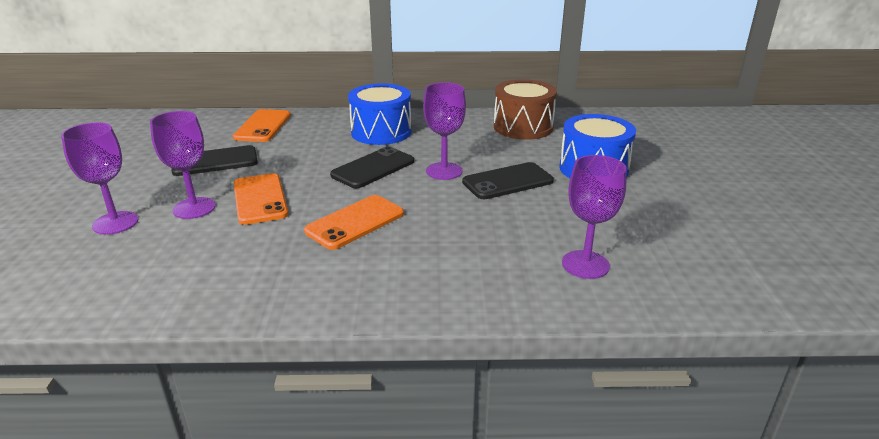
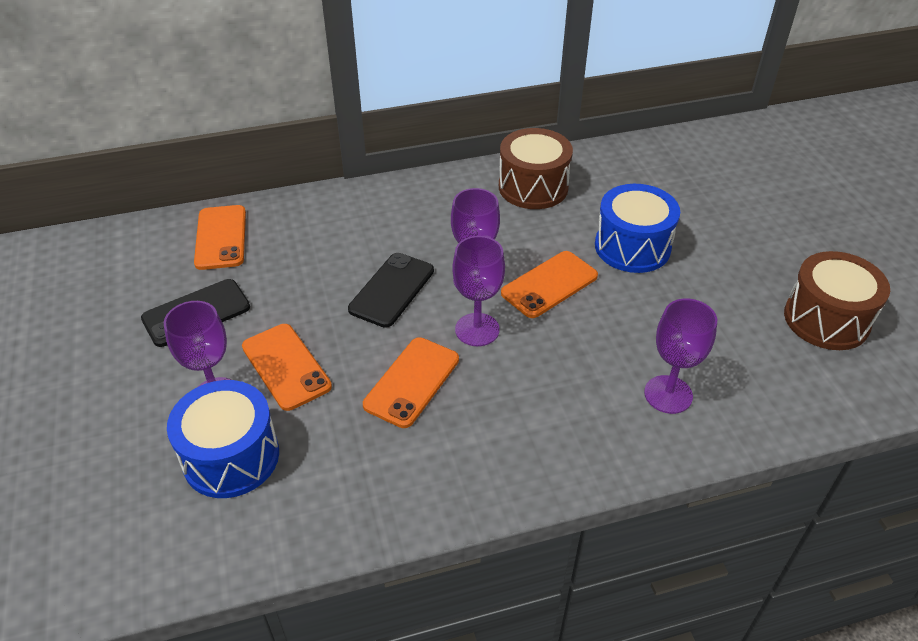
camera: 15 degrees left, 15 degrees up
(115, 223) = (135, 439): purple goblet -> purple goblet (477, 329)
(381, 132) = (372, 224): blue drum -> blue drum (231, 457)
(507, 182) = (549, 285): black phone -> orange phone
(769, 237) = (826, 319): none -> brown drum

